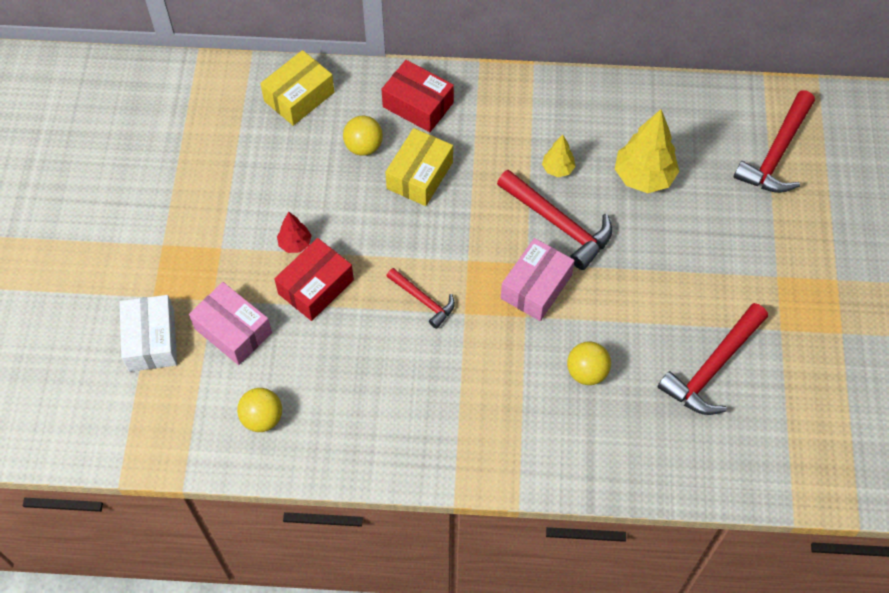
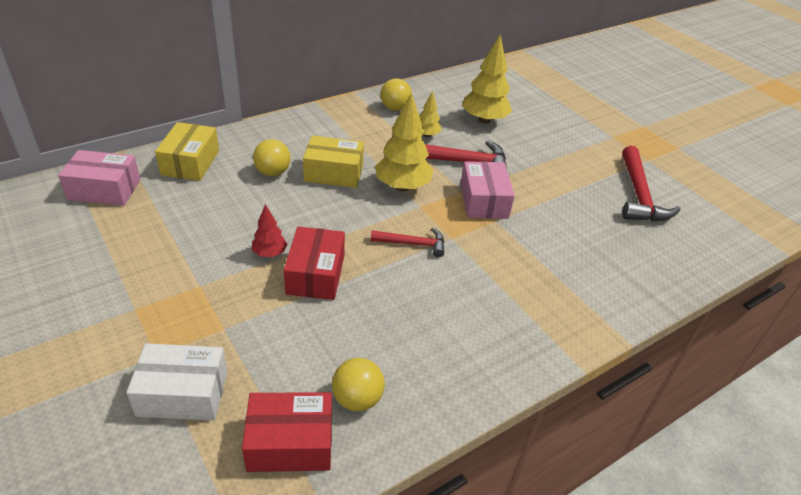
camera: 40 degrees left, 20 degrees down
(151, 340) = (183, 393): white box -> white box turned 45 degrees counterclockwise
(233, 330) = (265, 342): pink box -> pink box (104, 189)
(418, 105) = (293, 136): red box -> red box (290, 442)
(420, 175) = (334, 173): yellow box -> yellow box turned 75 degrees counterclockwise
(471, 227) = (402, 186): none -> yellow tree
(586, 372) = (572, 233): yellow ball -> yellow ball (395, 108)
(776, 153) = (542, 85): red hammer -> none

